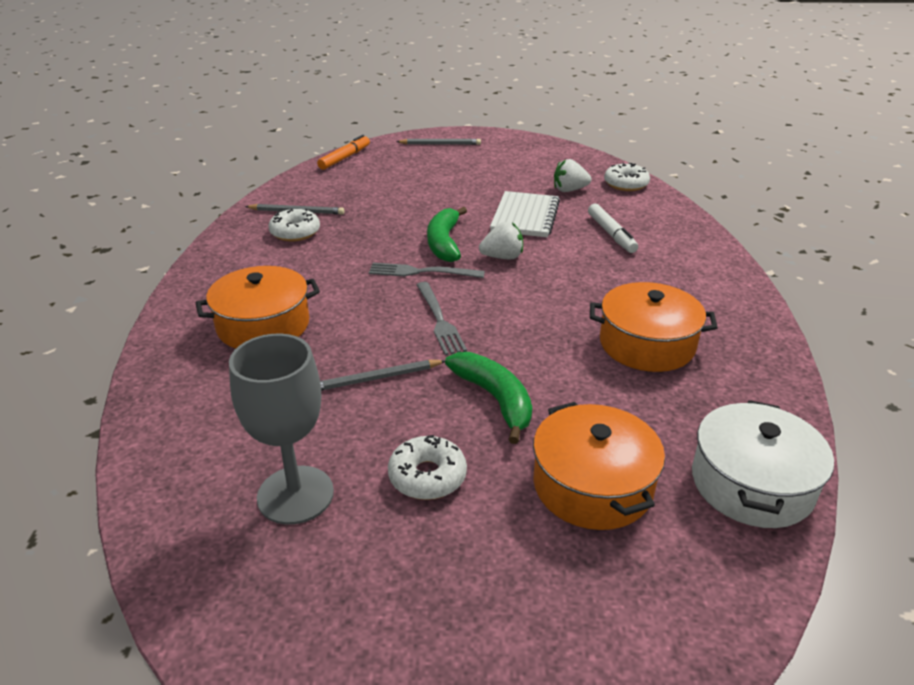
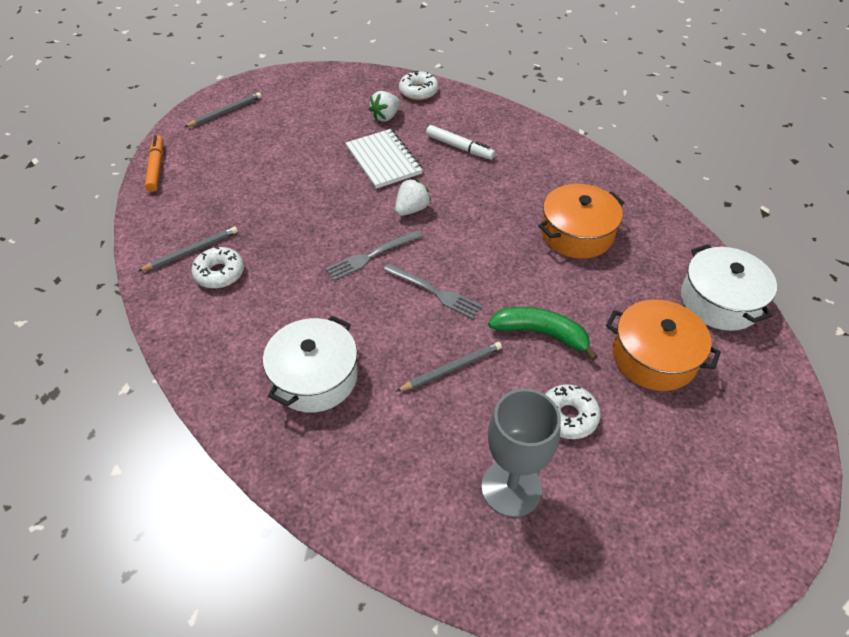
camera: 40 degrees left, 15 degrees up
(263, 325) = (314, 377): orange pot -> white pot
(375, 379) = (452, 368): grey pencil -> grey pencil turned 150 degrees counterclockwise
(444, 243) = (354, 218): green banana -> none

